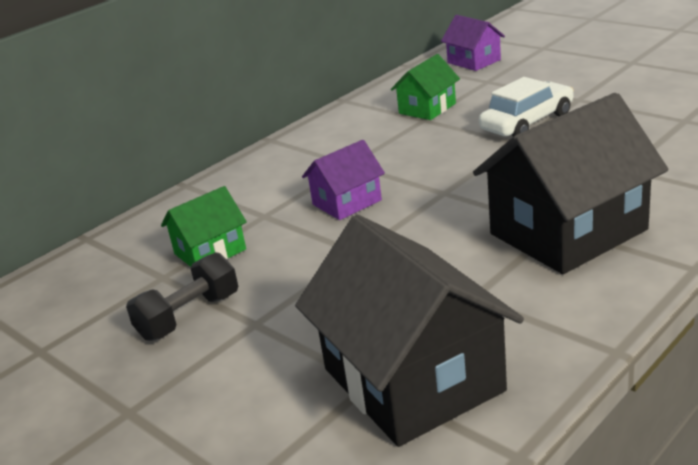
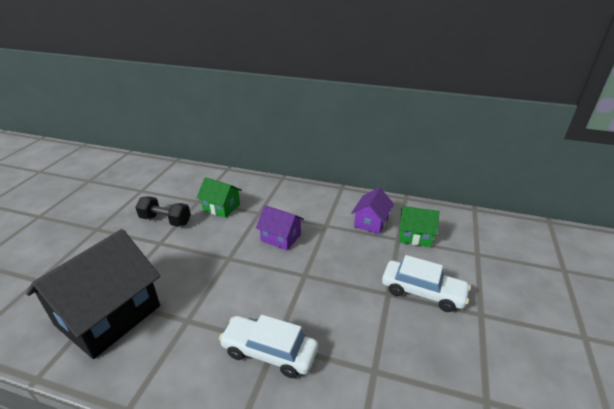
camera: 60 degrees right, 5 degrees up
(474, 61) = (506, 238): purple house -> purple house (371, 222)
(568, 232) = (269, 352): black house -> white car

